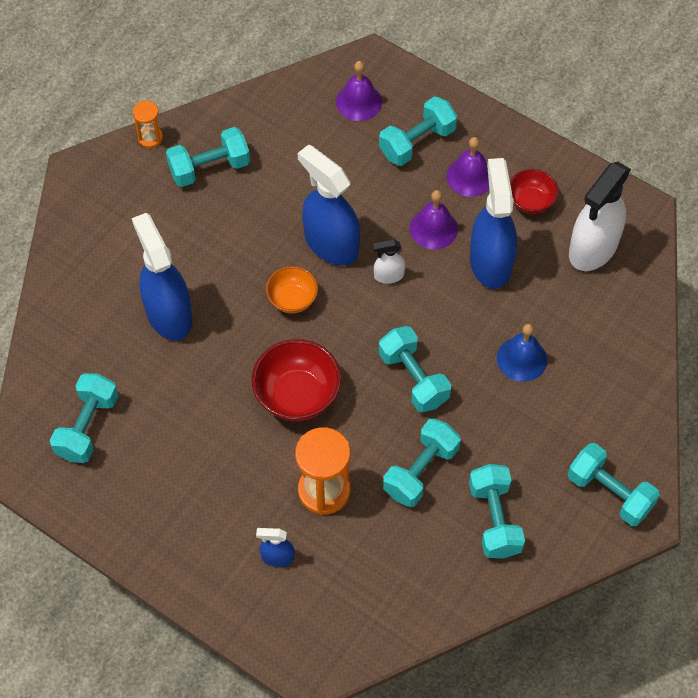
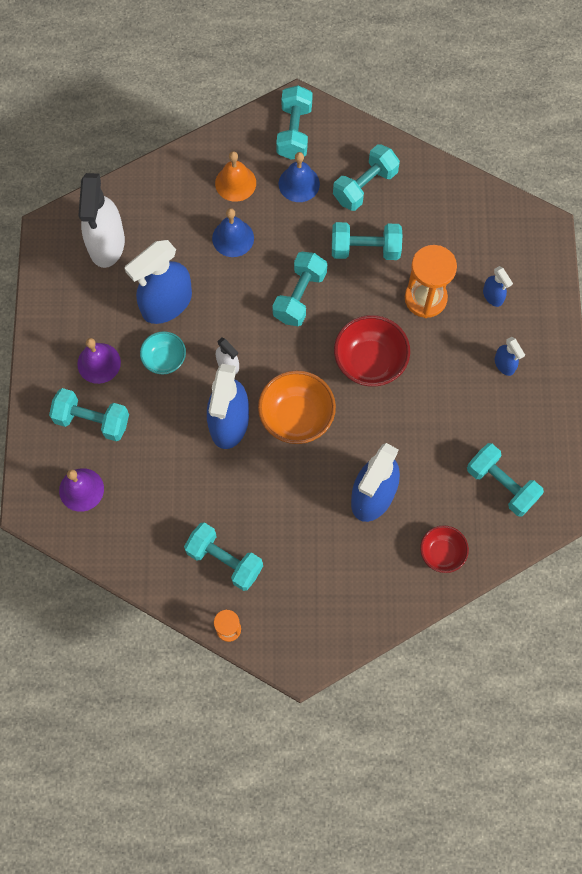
camera: 125 degrees left, 10 degrees up
(87, 427) = (501, 484): turquoise dumbbell -> turquoise dumbbell turned 60 degrees clockwise
(198, 515) = (504, 364): none -> blue spray bottle
(292, 299) = (296, 417): orange bowl -> orange bowl, size x1.65
(433, 228) = (164, 359): purple bell -> turquoise bowl
(531, 201) = (93, 308): red bowl -> red bowl (442, 553)
(542, 457) = (299, 183): none -> blue bell
(584, 399) = (235, 183): none -> orange bell
(593, 248) = (106, 244): white spray bottle -> white spray bottle turned 90 degrees clockwise

